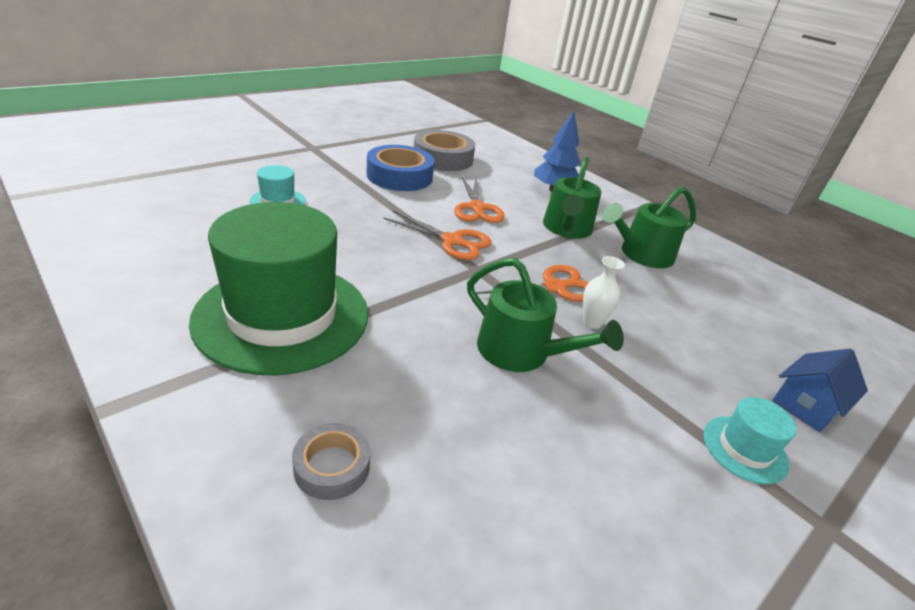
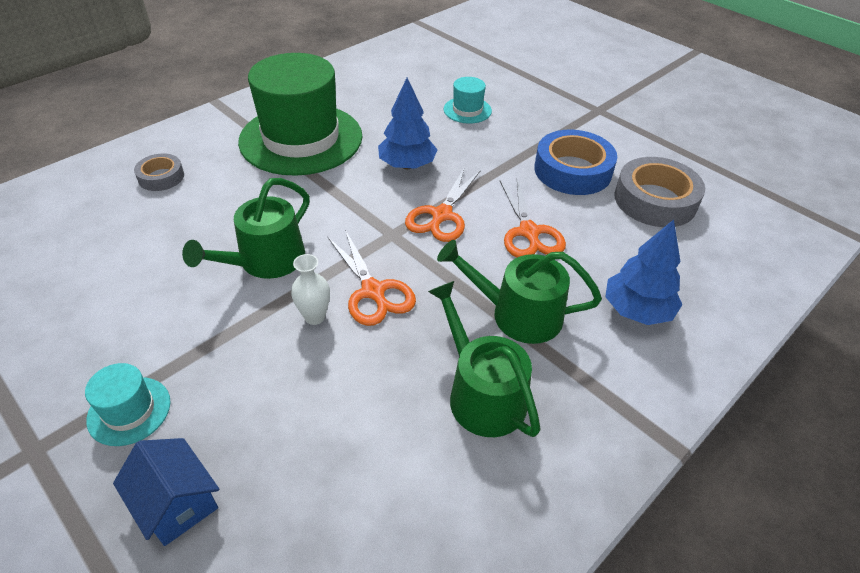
camera: 90 degrees right, 10 degrees up
(368, 248) = (407, 165): none -> blue tree
(477, 208) = (529, 232): orange scissors -> orange scissors turned 90 degrees counterclockwise

